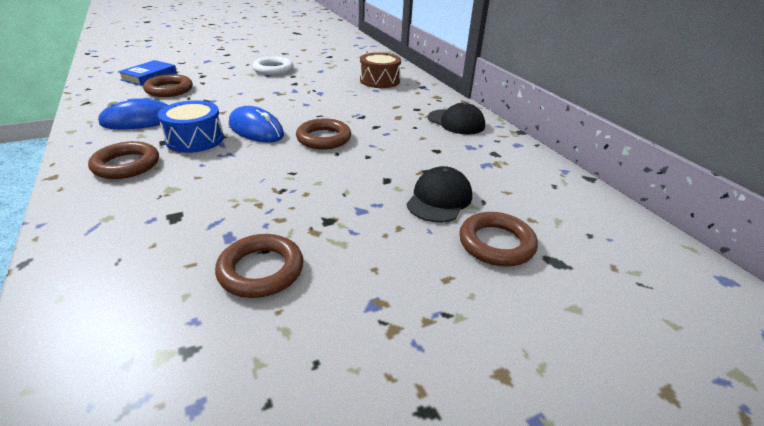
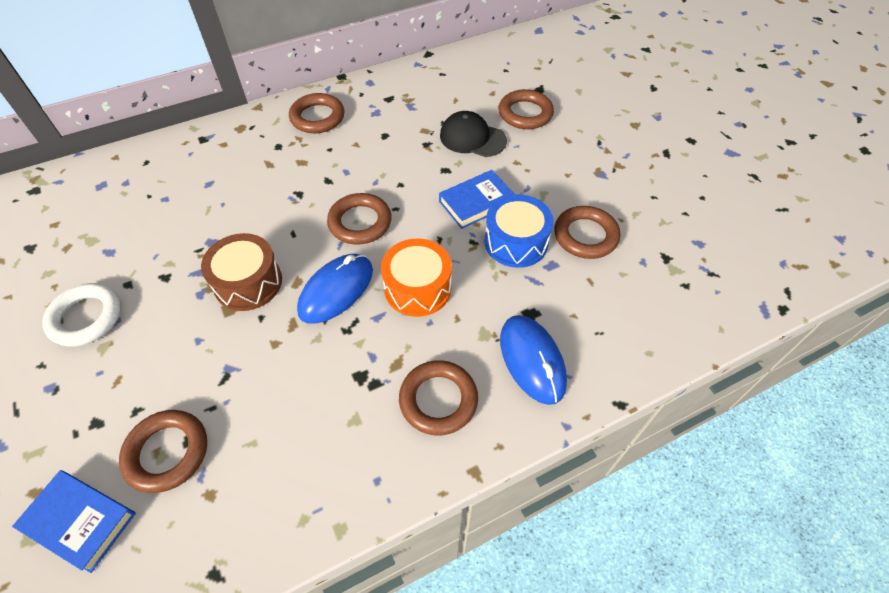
camera: 90 degrees left, 20 degrees up
(139, 120) = (303, 444): blue mouse -> blue mouse (532, 360)
(195, 139) = (366, 349): blue drum -> blue drum (516, 242)
(240, 160) = (417, 288): none -> orange drum
(335, 195) = (476, 203): none -> blue book
(379, 81) = (172, 180): brown drum -> brown drum (248, 282)
(456, 122) = (317, 117): black cap -> brown ring

